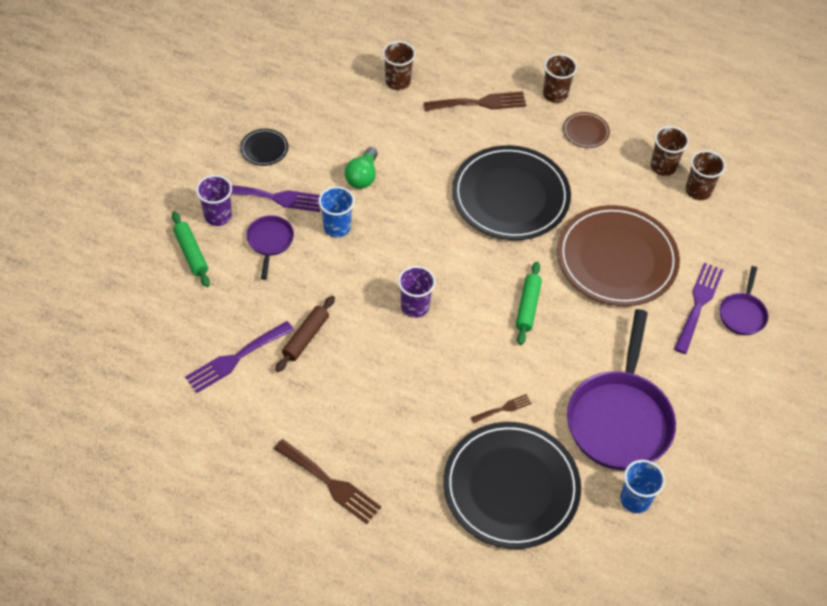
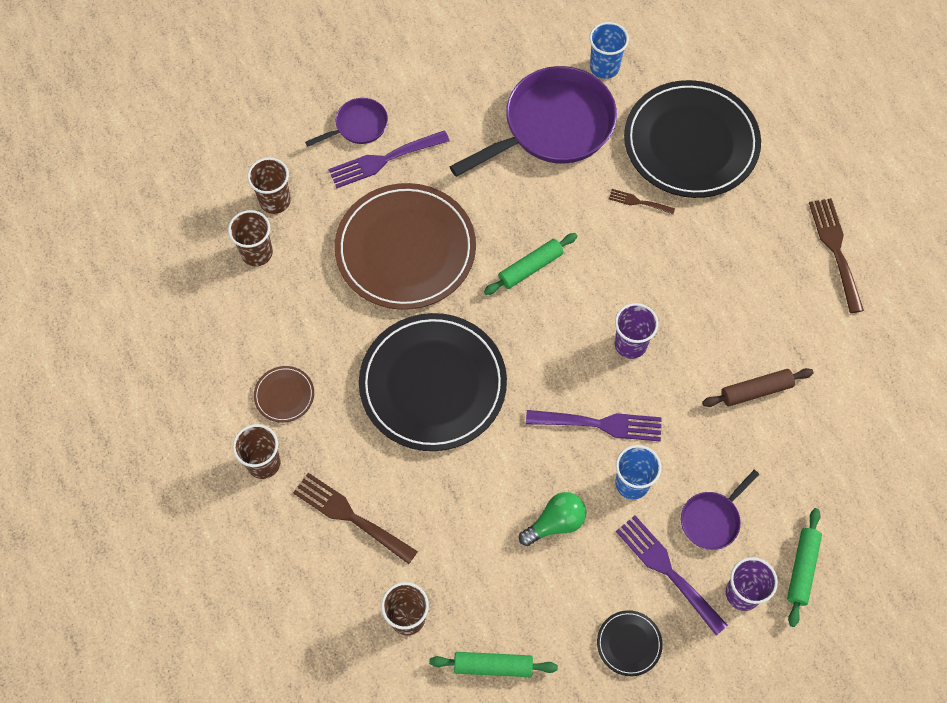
camera: 135 degrees left, 10 degrees up
(236, 358) = (837, 419): purple fork -> purple fork (600, 424)
(330, 91) = (493, 666): none -> green rolling pin
(663, 166) = (258, 300): brown cup -> brown cup (275, 201)

